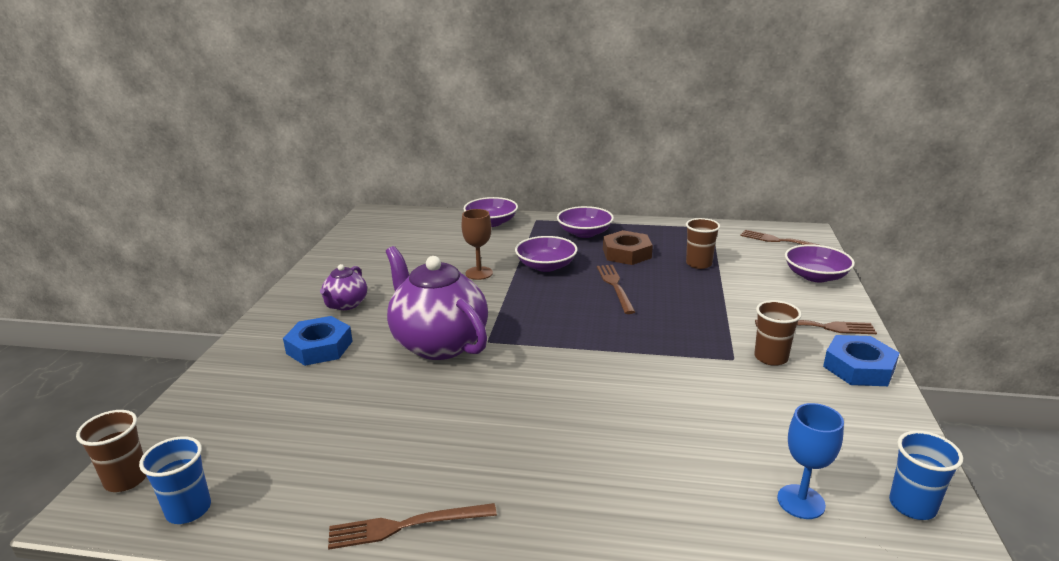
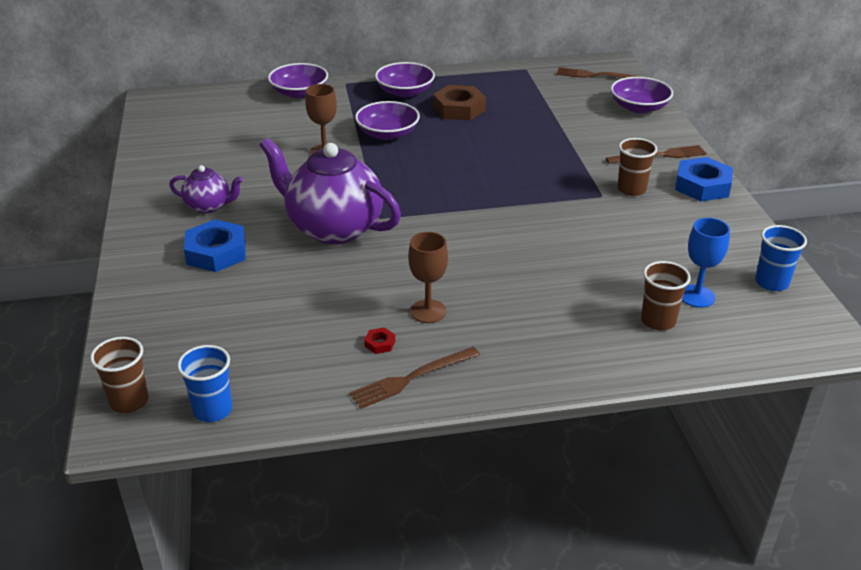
camera: 20 degrees left, 10 degrees up
(346, 305) = (209, 206): purple teapot -> purple teapot turned 75 degrees counterclockwise
(401, 475) = (380, 343): none -> red nut
(474, 449) = (428, 311): none -> brown goblet
(615, 287) = (467, 145): brown fork -> none
(698, 264) = (532, 110): brown cup -> brown cup (658, 321)

